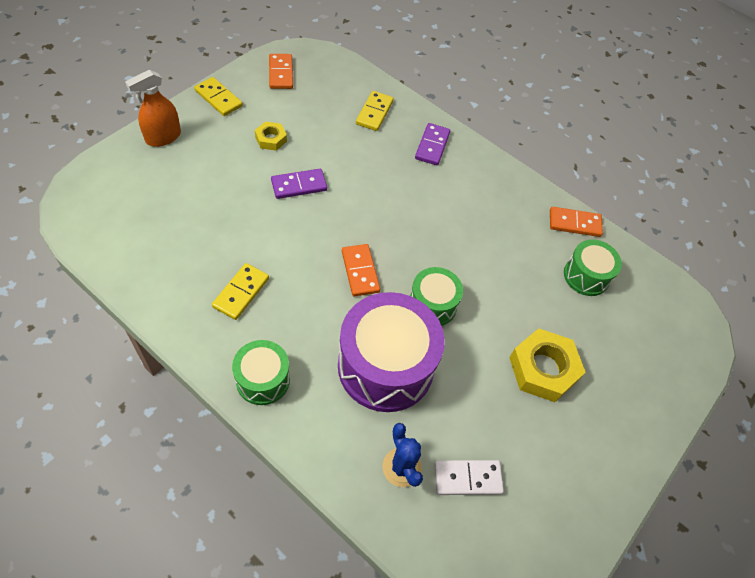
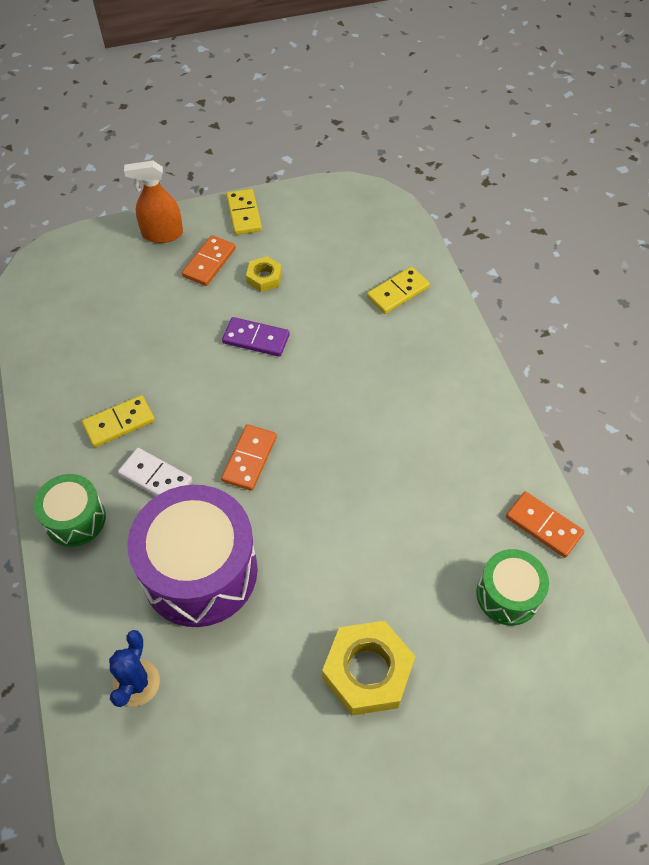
camera: 40 degrees right, 0 degrees up
(281, 73) = (328, 210): orange domino -> orange domino (209, 263)
(432, 146) = (436, 357): purple domino -> none
(432, 305) = (298, 533): green drum -> none
(467, 478) = (192, 736): white domino -> white domino (155, 478)

